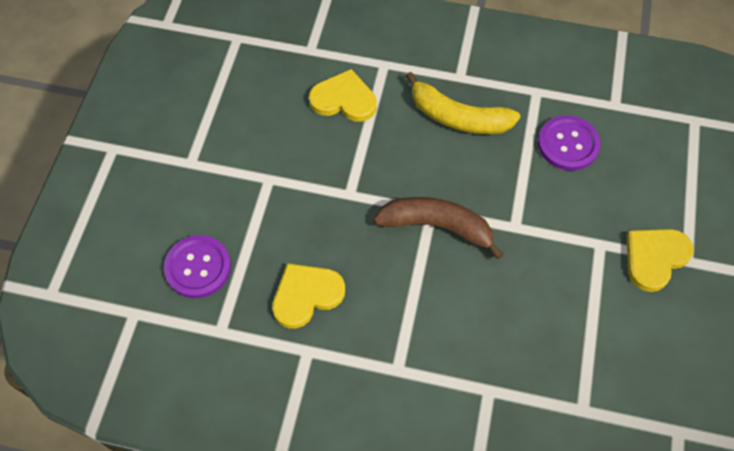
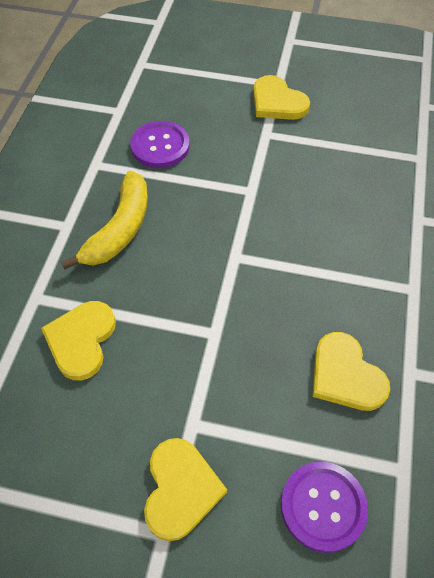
camera: 90 degrees left, 5 degrees down
(219, 172) = (180, 489): none -> yellow heart
(437, 226) = (253, 252): brown banana -> none

